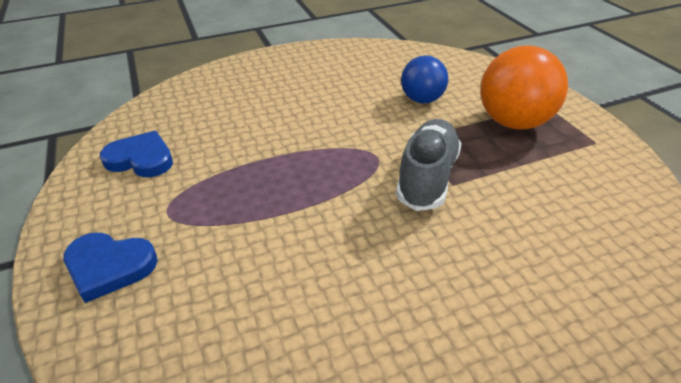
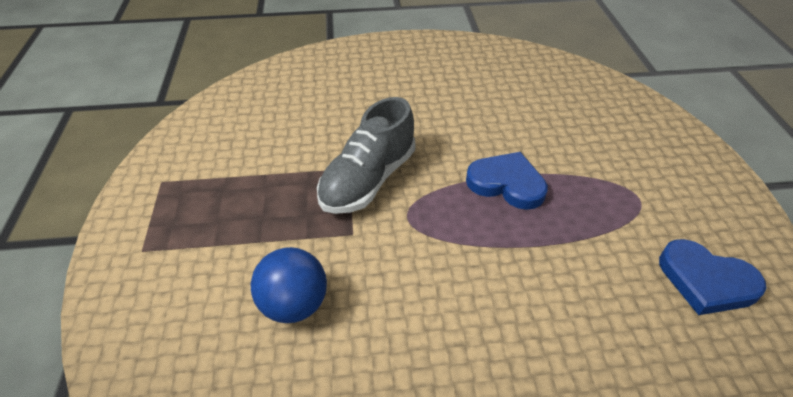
camera: 165 degrees left, 5 degrees up
(109, 267) = (669, 158): blue heart -> blue heart (506, 183)
(513, 122) = (214, 229): orange ball -> none

